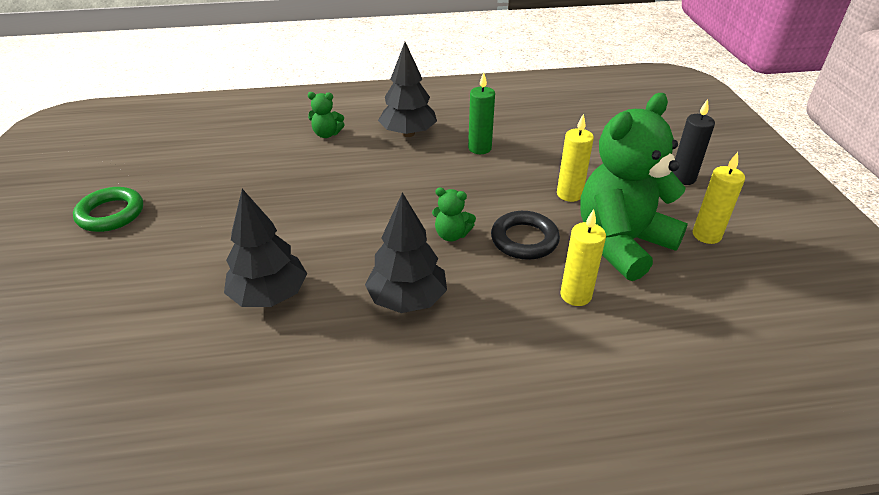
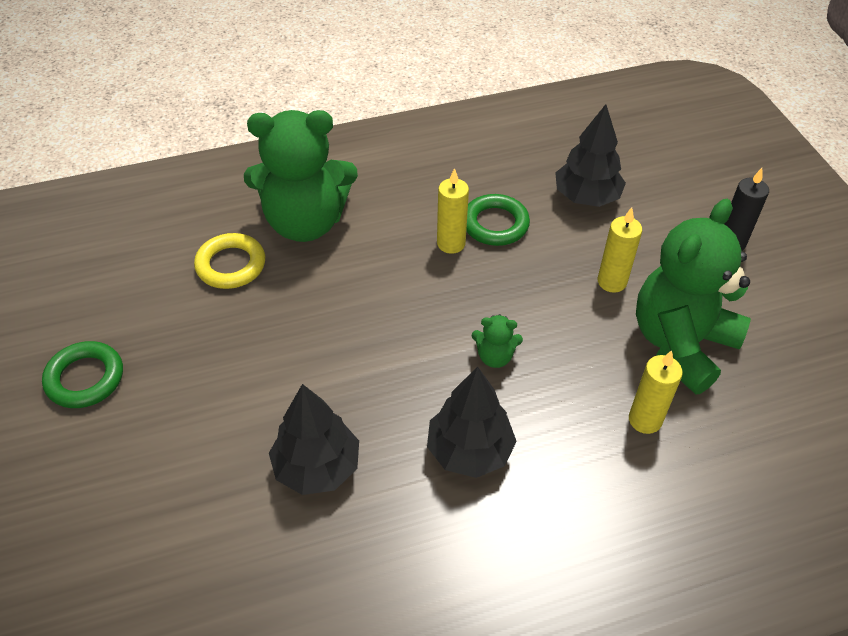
camera: 10 degrees left, 10 degrees up
(257, 154) = (231, 265): none -> yellow ring
(327, 134) = (305, 222): green teddy bear -> green teddy bear, size x2.46
(408, 133) = (404, 210): black tree -> black tree (586, 197)
(479, 148) = (495, 224): green candle -> green ring
(524, 240) = (576, 353): black ring -> none
(706, 235) = (767, 321): yellow candle -> yellow candle (451, 243)

